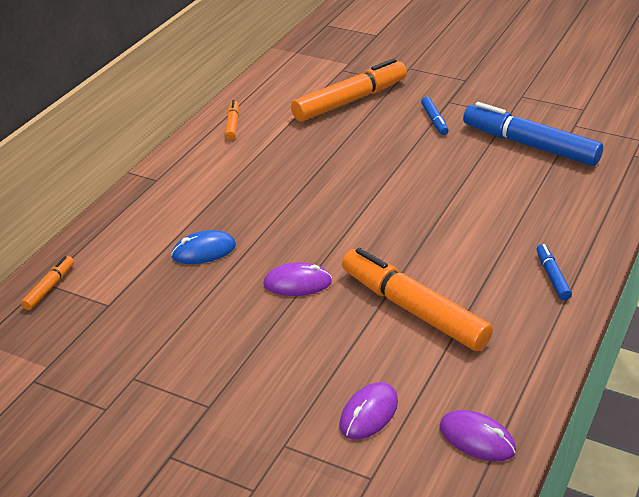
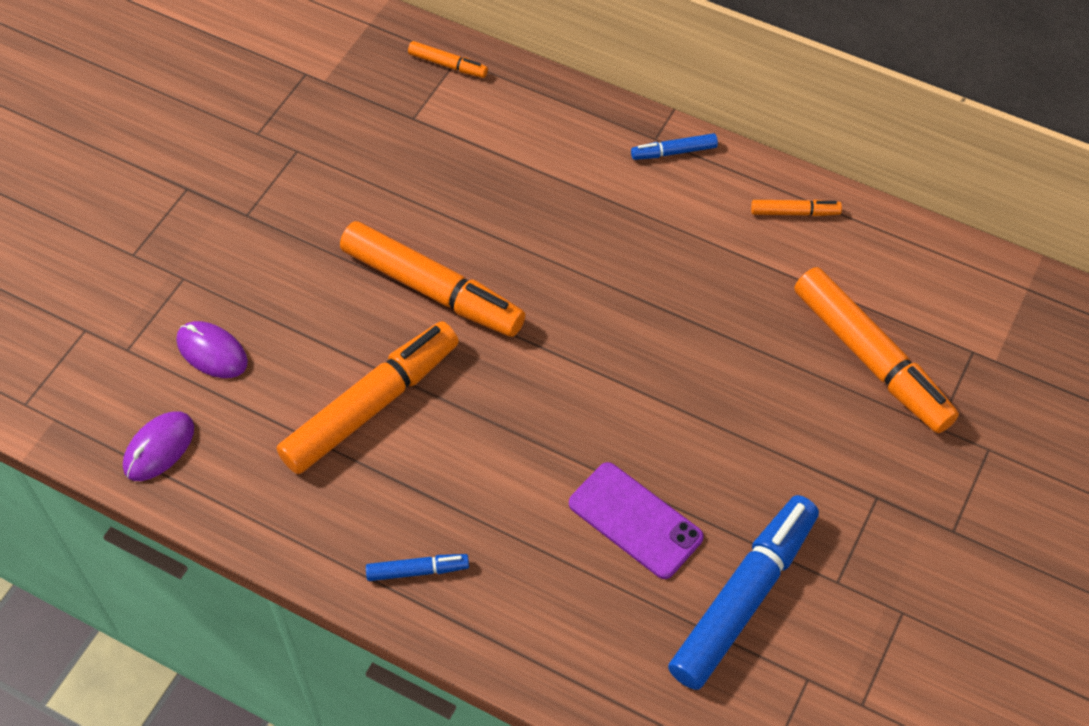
camera: 90 degrees right, 20 degrees up
(204, 251) = (502, 196): blue mouse -> none
(297, 283) = (432, 289): purple mouse -> orange marker
(434, 120) = (815, 470): blue marker -> blue marker (674, 152)
(486, 184) = (635, 520): none -> purple phone

